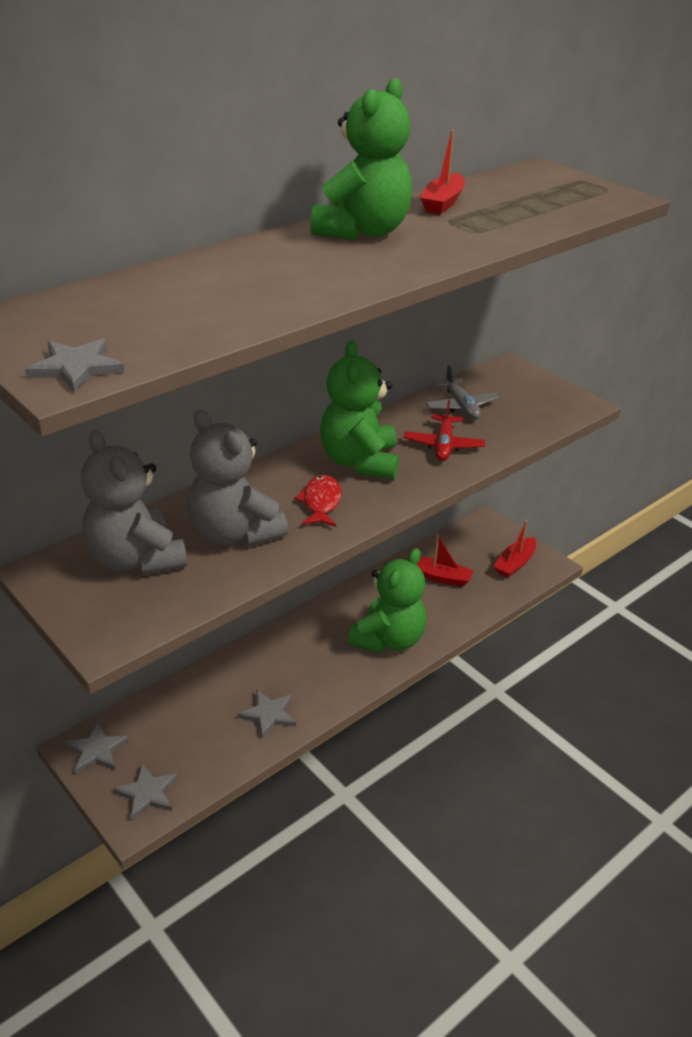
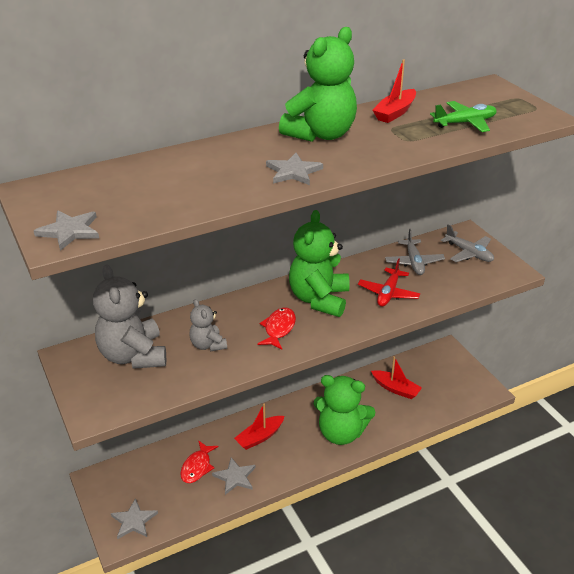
camera: 15 degrees right, 0 degrees up
(97, 750) = (108, 483): grey star -> grey star (293, 172)
(214, 710) = (197, 467): none -> red fish
(234, 533) = (208, 345): grey teddy bear -> grey teddy bear, size x0.54
(388, 639) = (341, 433): green teddy bear -> green teddy bear turned 60 degrees clockwise
(515, 564) = (459, 386): red boat -> red boat (259, 437)
(522, 390) = (469, 253): none -> grey plane
(534, 209) = (465, 123): none -> green plane

